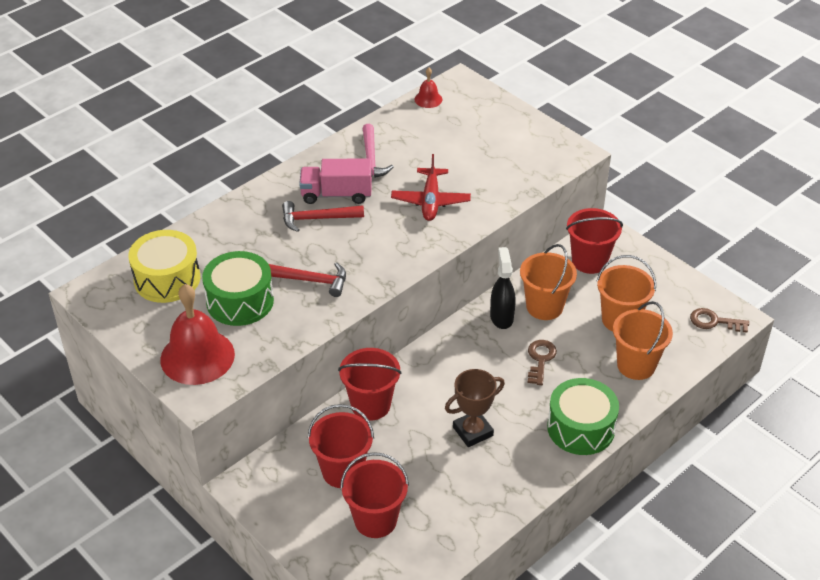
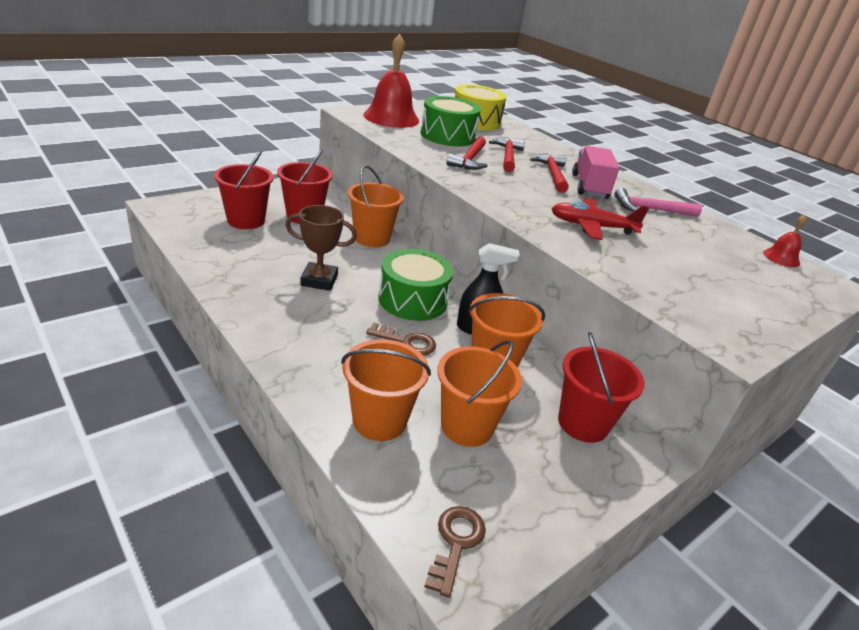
camera: 90 degrees right, 10 degrees down
(282, 251) = (507, 156): none -> red hammer
(370, 405) = (372, 238): red bucket -> orange bucket
(473, 431) = (319, 280): brown trophy -> brown trophy turned 60 degrees counterclockwise
(581, 428) = (293, 348): green drum -> green drum (412, 300)

